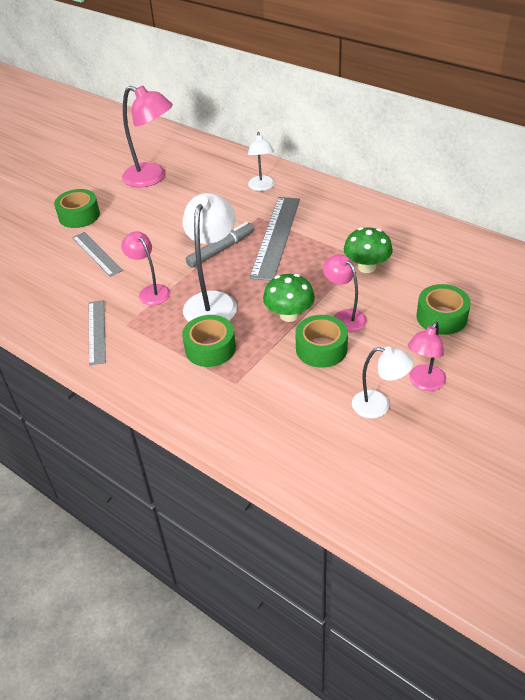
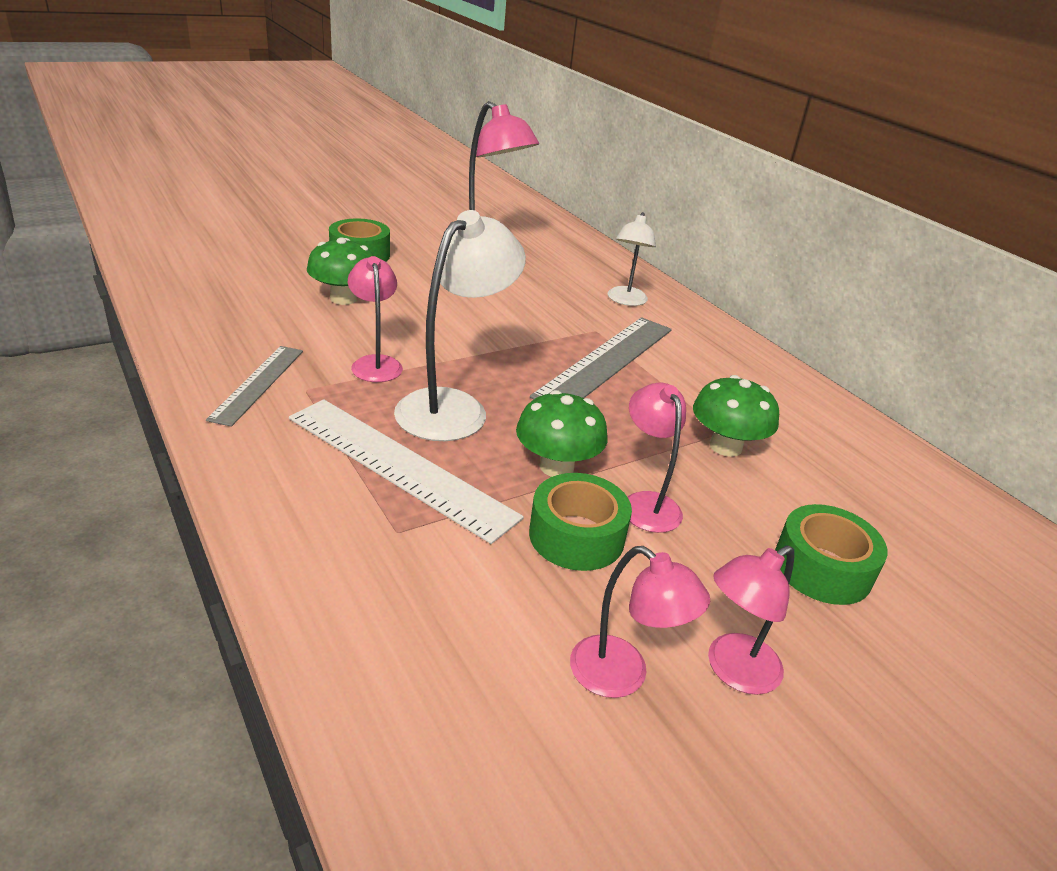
camera: 15 degrees right, 10 degrees down
(96, 254) = (343, 298): grey ruler -> green mushroom
(210, 348) = (398, 466): green tape -> white ruler
(221, 250) = (515, 350): grey marker -> none
(379, 406) = (622, 676): white lamp -> pink lamp

